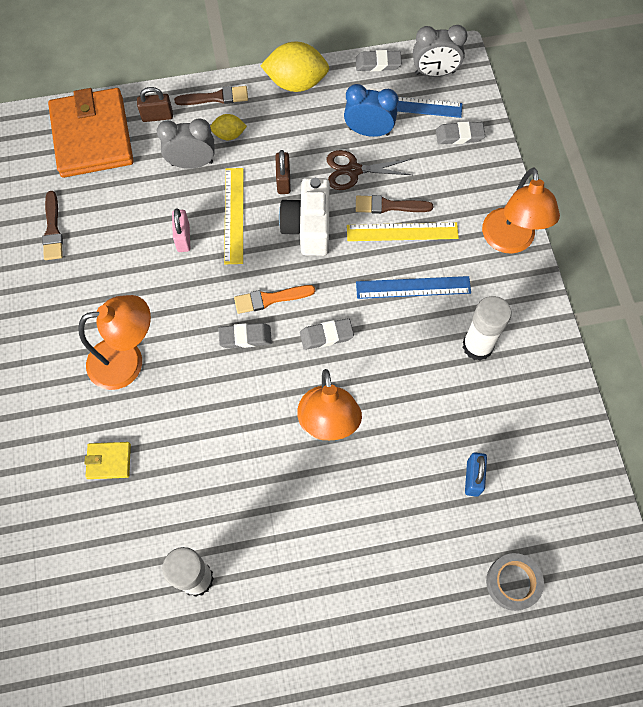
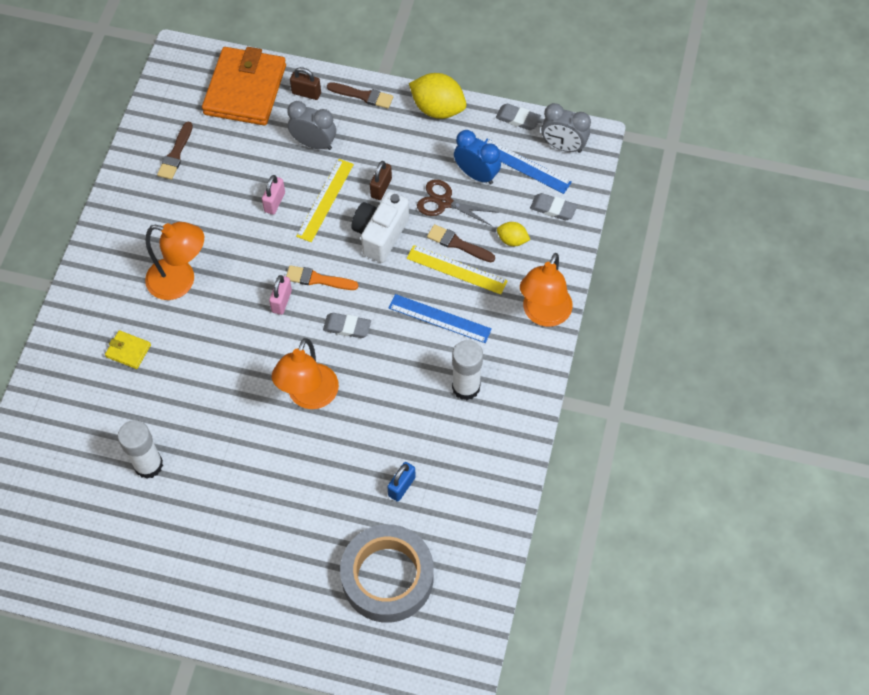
camera: 25 degrees right, 5 degrees down
(229, 135) = (357, 131): yellow lemon -> yellow lemon (512, 240)
(245, 337) = (282, 301): grey eraser -> pink padlock
(513, 582) = (387, 577): grey tape -> grey tape, size x1.96

